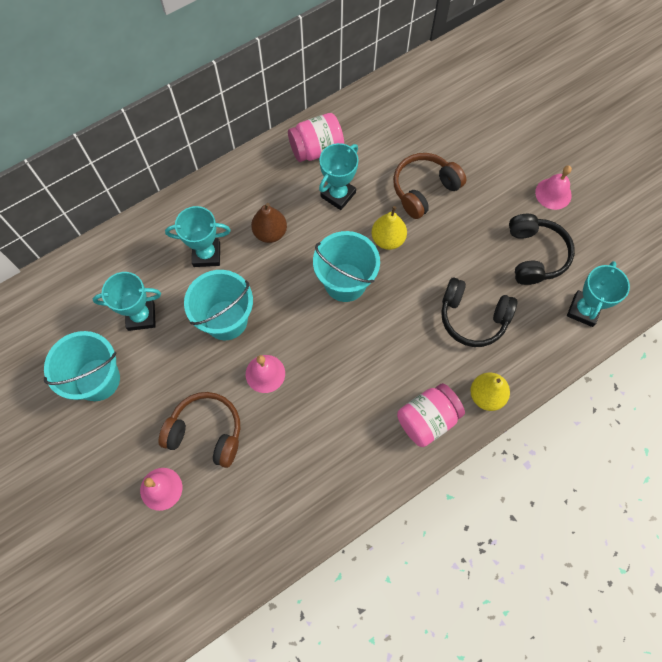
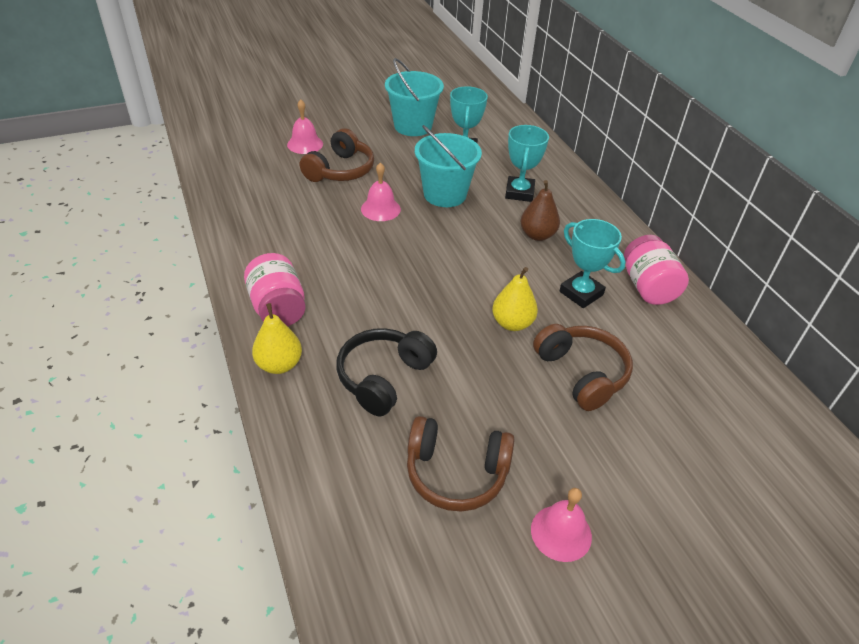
camera: 100 degrees right, 25 degrees down
(345, 282) = (463, 278): turquoise bucket -> none
(534, 255) = (456, 472): black headphones -> brown headphones
(583, 310) = (350, 509): turquoise trophy -> none

